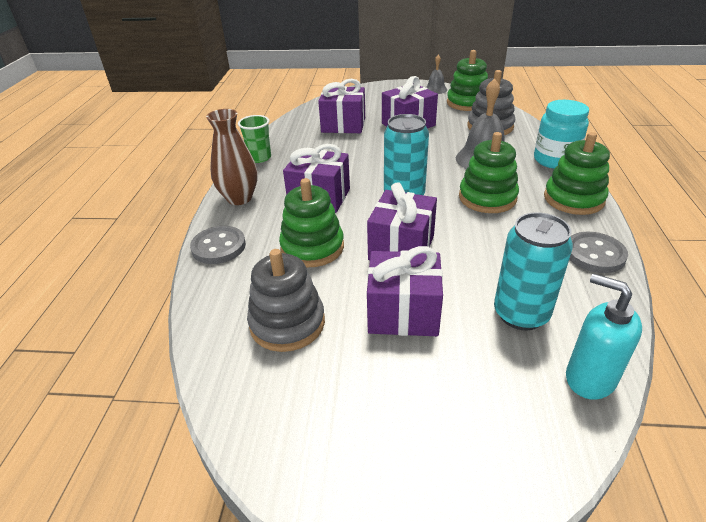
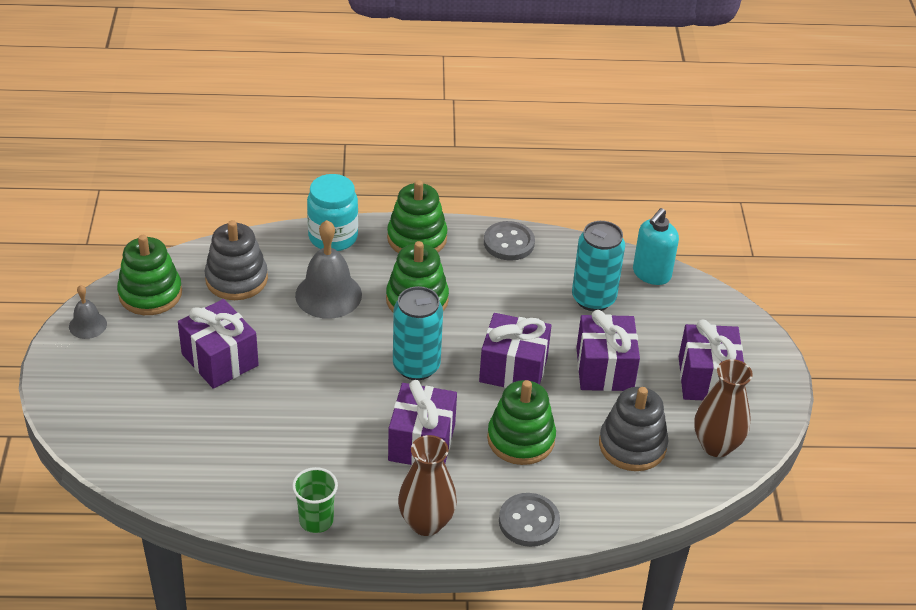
camera: 100 degrees left, 5 degrees up
(269, 404) = (716, 445): none -> brown vase
(343, 125) = (212, 433): purple gift -> purple gift (707, 379)

